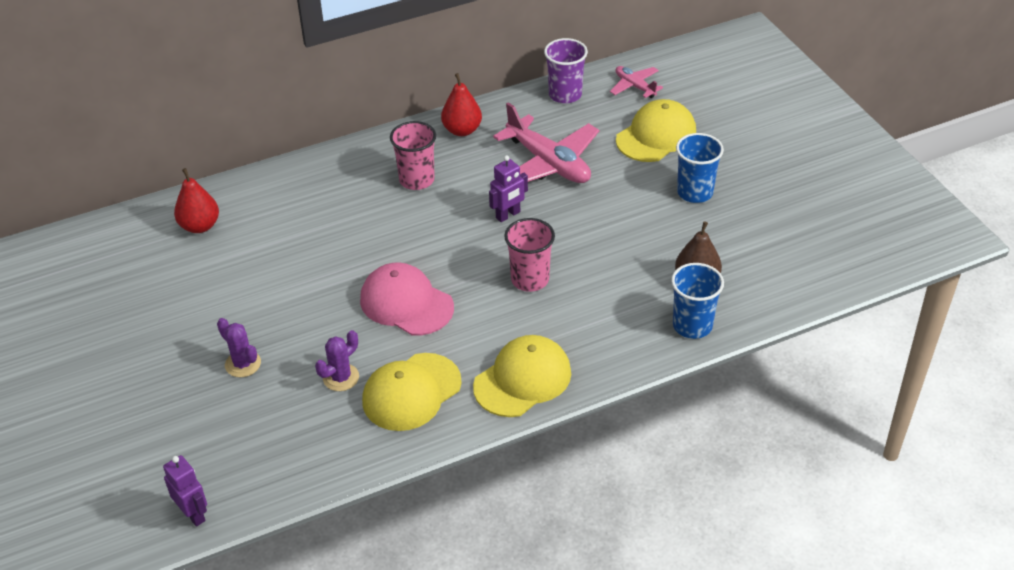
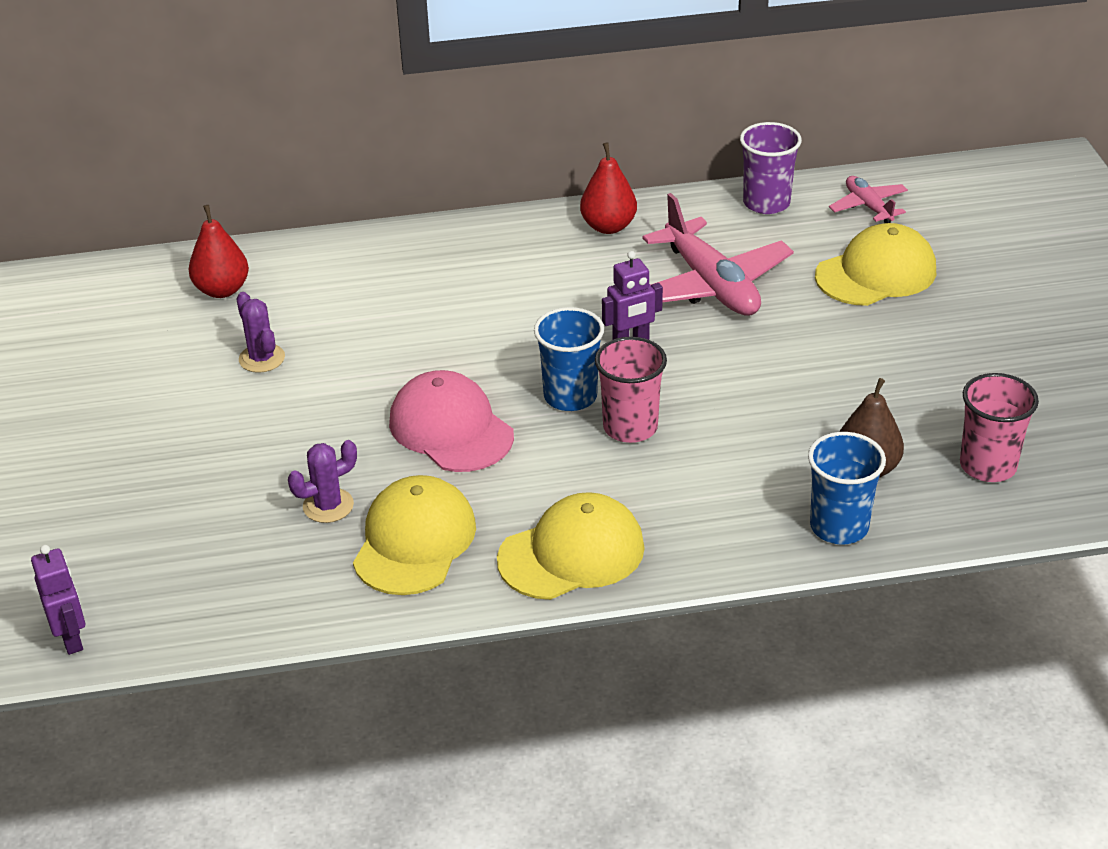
camera: 15 degrees right, 5 degrees down
(243, 364) = (208, 466): purple cactus -> purple cactus (262, 358)
(411, 392) = (414, 541): yellow cap -> yellow cap turned 135 degrees clockwise
(416, 180) = (524, 278): pink cup -> pink cup (988, 466)
(695, 192) = (905, 354): blue cup -> blue cup (570, 396)

